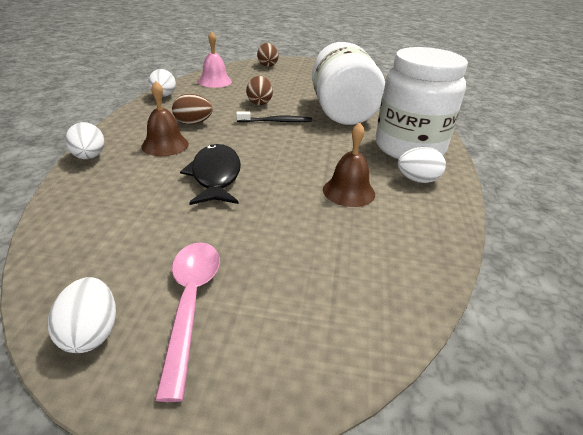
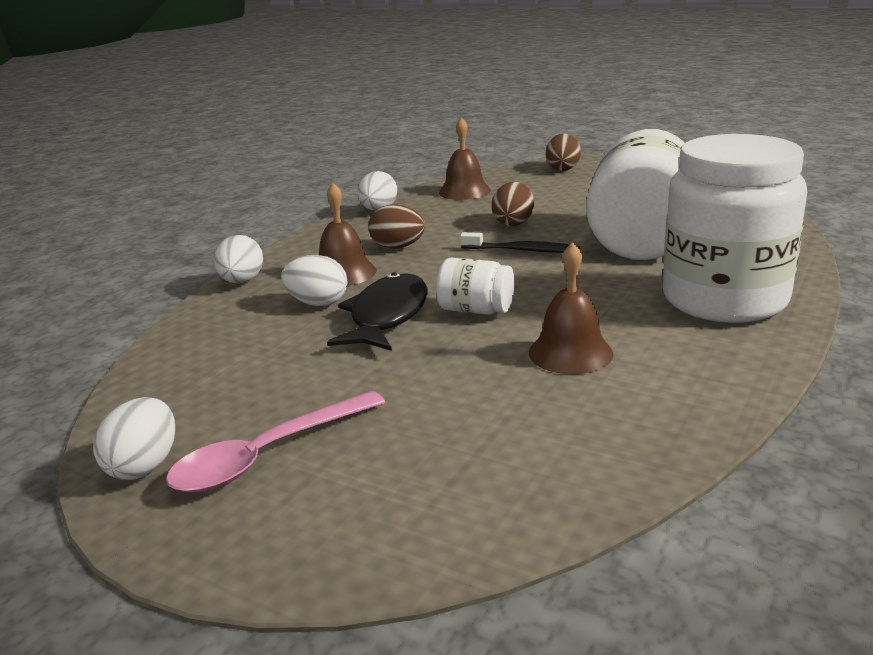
camera: 25 degrees right, 10 degrees down
(191, 303) = (267, 455): pink spoon -> pink spoon turned 150 degrees counterclockwise
(215, 81) = (464, 191): pink bell -> brown bell
(272, 166) = (476, 310): none -> white jar
(417, 180) = (701, 348): white egg -> white egg (317, 303)

